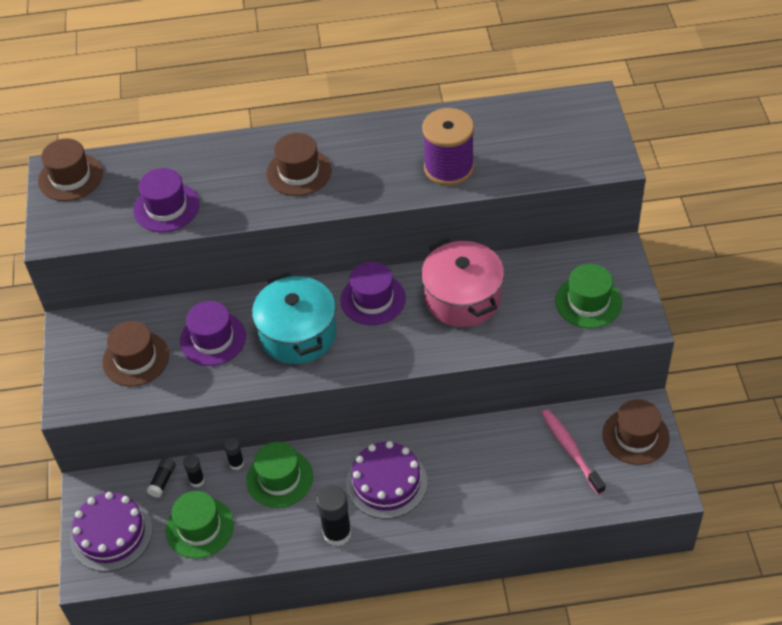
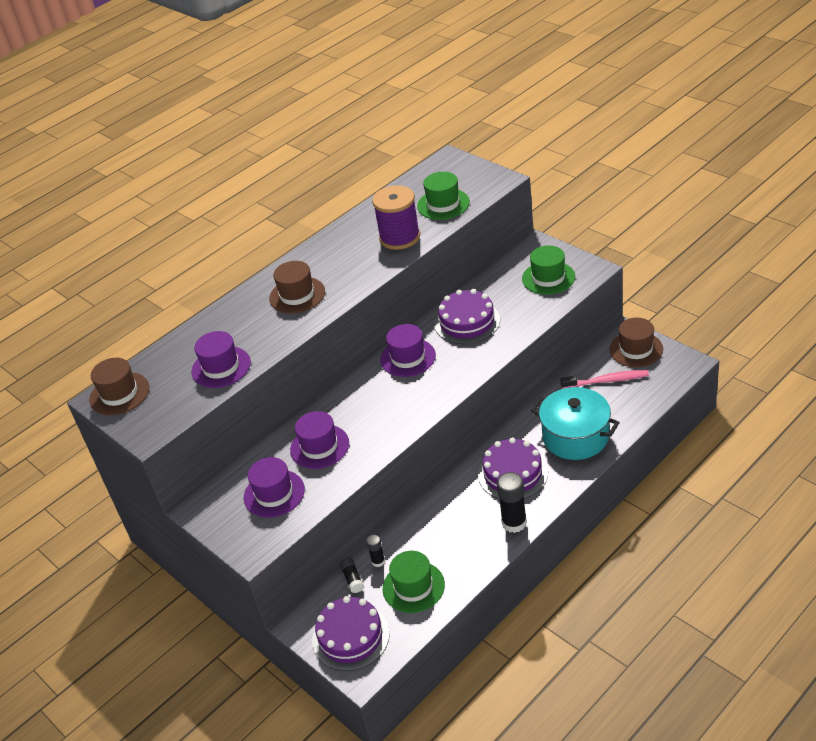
camera: 35 degrees left, 10 degrees down
(136, 359) = (274, 493): brown hat -> purple hat
(236, 463) = (395, 532): black glue stick -> none
(279, 478) = (437, 520): green hat -> green hat (443, 204)
(298, 334) = (379, 406): turquoise pot -> turquoise pot (575, 437)
(462, 298) = (467, 322): pink pot -> purple cake
(570, 450) = (607, 381): pink toothbrush -> pink toothbrush turned 150 degrees clockwise

